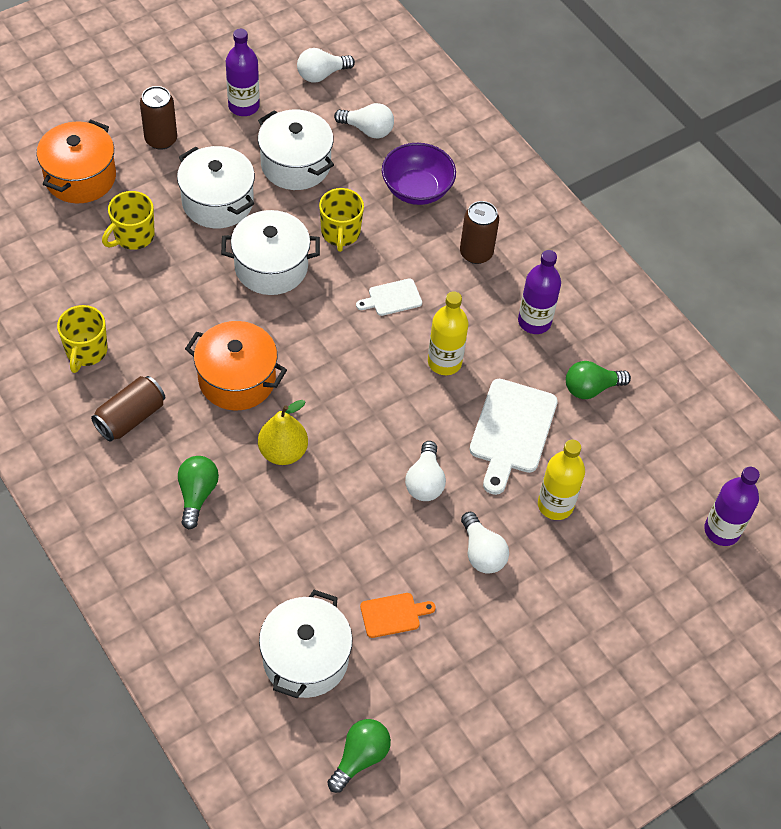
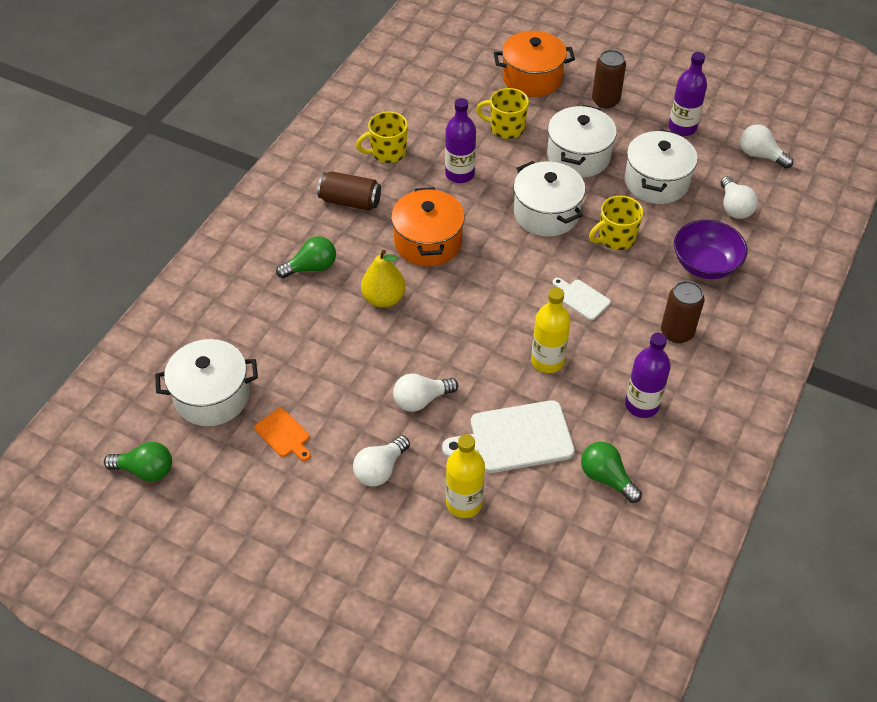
camera: 65 degrees right, 5 degrees down
(722, 530) = (531, 653): purple bottle -> purple bottle (459, 174)

